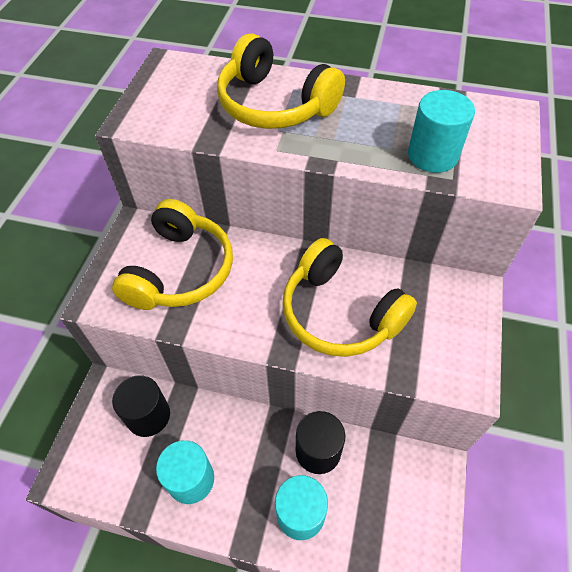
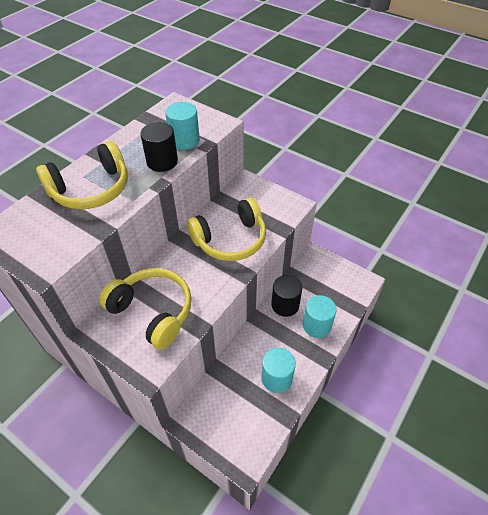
camera: 70 degrees left, 5 degrees down
(148, 415) = (222, 394): black cylinder -> black cylinder (162, 162)

